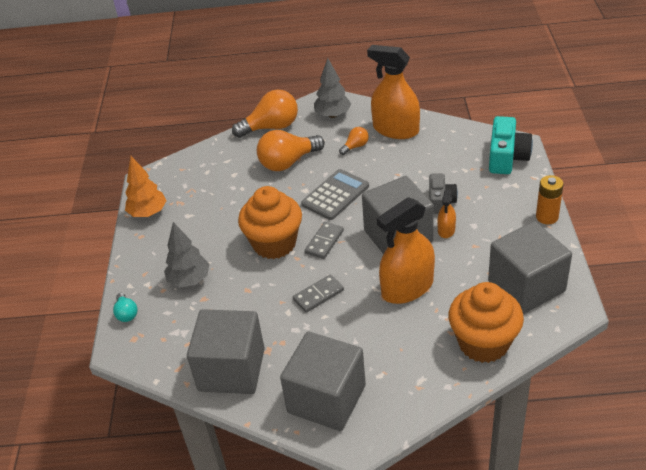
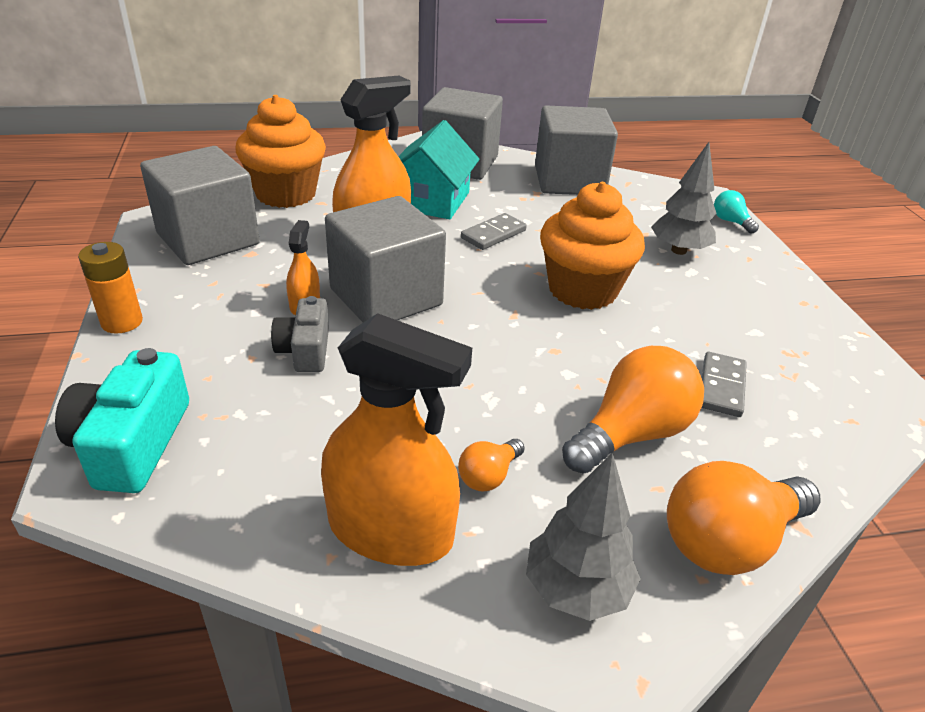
camera: 165 degrees right, 5 degrees down
(148, 213) = (829, 335): orange tree -> none
(324, 242) = (504, 291): grey domino -> grey domino (721, 387)
(335, 195) = (506, 363): grey calculator -> none
(361, 337) = (431, 200): none -> turquoise house

